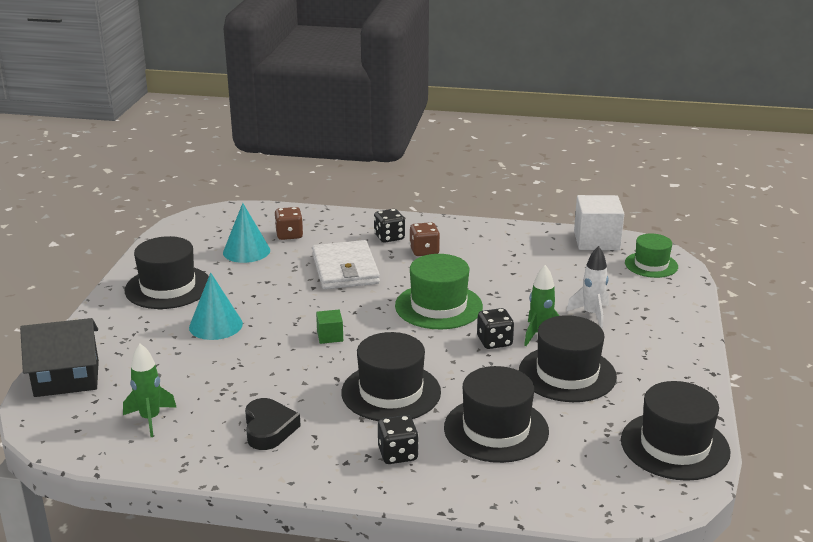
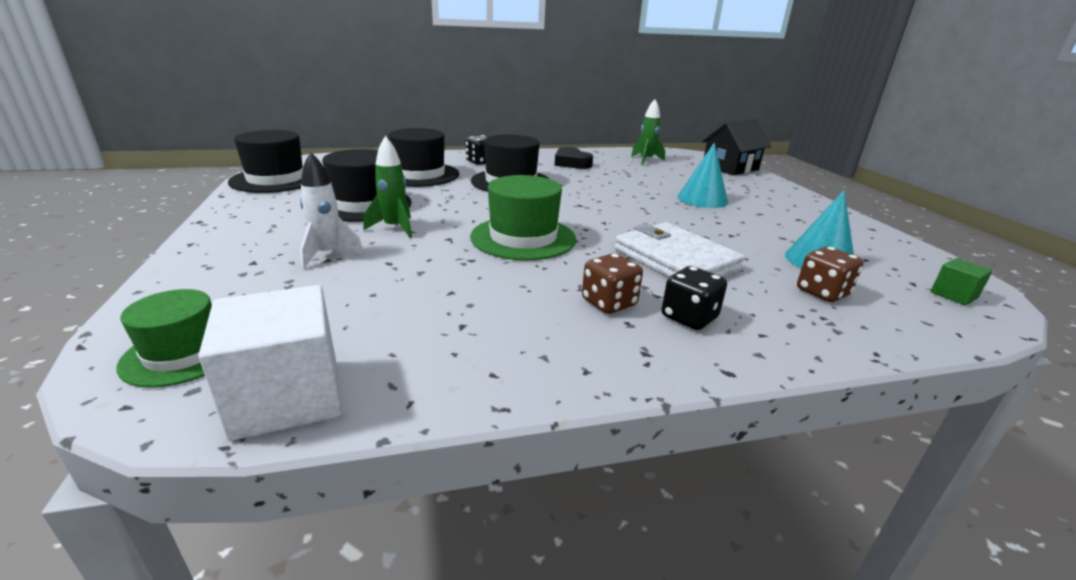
camera: 155 degrees right, 0 degrees up
(168, 287) = (801, 217): black hat -> none
(330, 336) = (599, 203): green cube -> green cube (953, 295)
(494, 342) = (443, 217): black dice -> none

